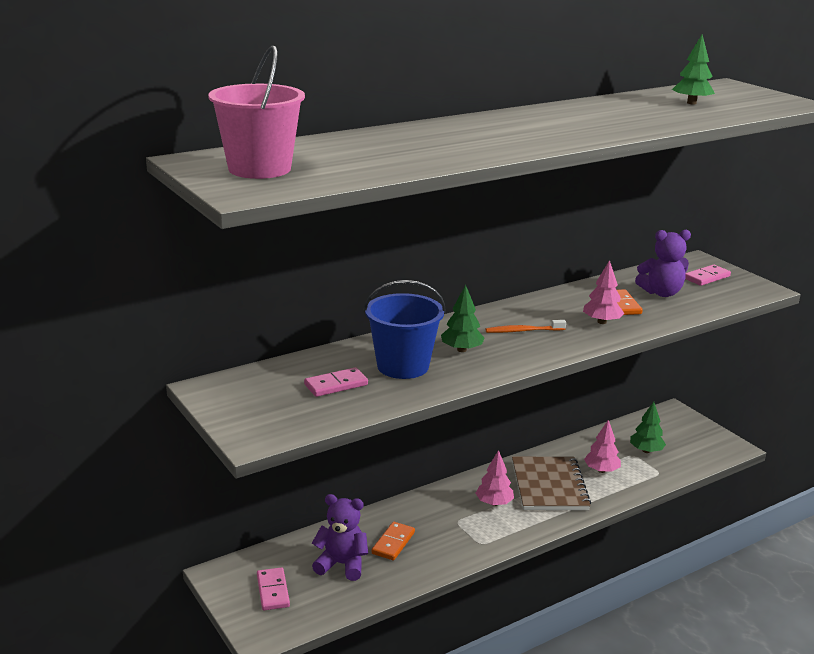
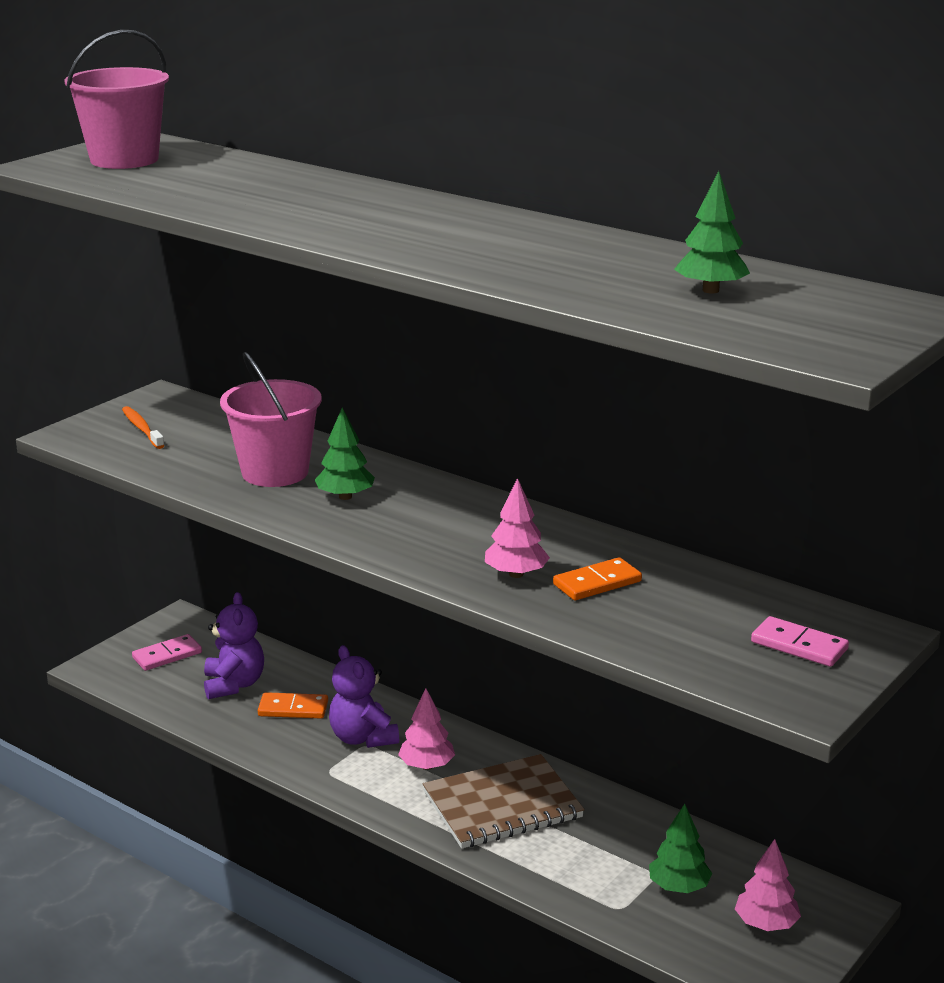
camera: 70 degrees right, 0 degrees up
(336, 385) = (205, 448): pink domino -> none
(403, 366) = (275, 472): blue bucket -> pink bucket
(523, 331) = (435, 525): orange toothbrush -> orange toothbrush (142, 429)
(601, 470) = (582, 848): pink tree -> pink tree (766, 924)
(661, 293) = (680, 610): purple teddy bear -> purple teddy bear (363, 738)

